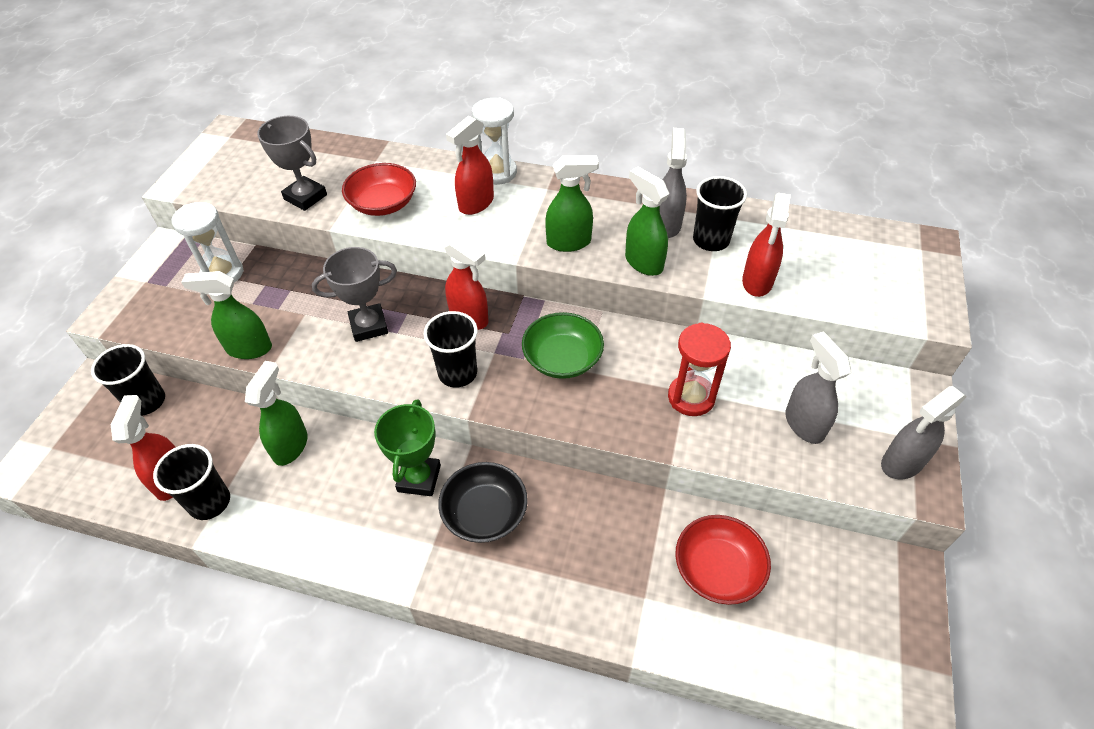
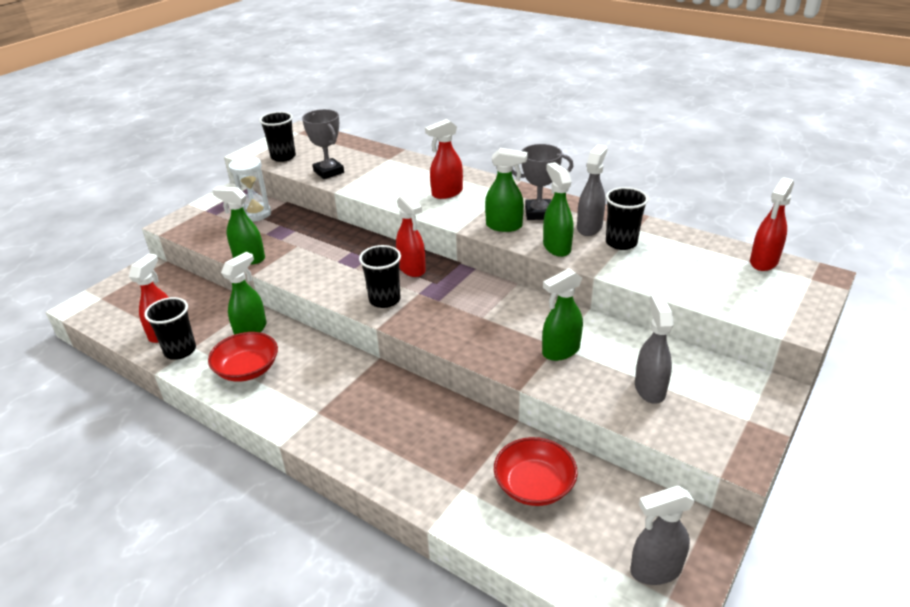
camera: 20 degrees right, 15 degrees down
(146, 401) = (172, 285): black cup -> black cup (283, 157)
(369, 326) = (337, 260): grey trophy -> grey trophy (539, 213)
(383, 204) = (380, 183): red bowl -> red bowl (247, 369)
(419, 478) = (329, 369): green trophy -> none
(485, 513) = (366, 402): black bowl -> none
(497, 172) = (473, 177): white hourglass -> none
(562, 359) = (469, 306): green bowl -> none
(691, 397) = (560, 351): red hourglass -> green spray bottle
(757, 282) = (645, 275): red spray bottle -> red spray bottle (763, 262)
(901, 463) = (727, 435): grey spray bottle -> grey spray bottle (655, 570)

